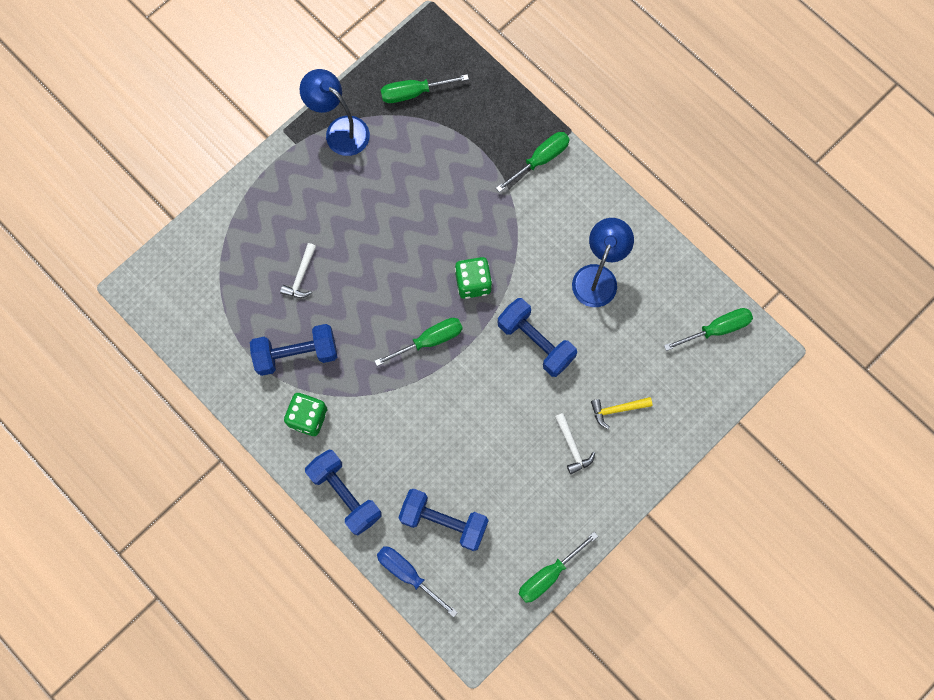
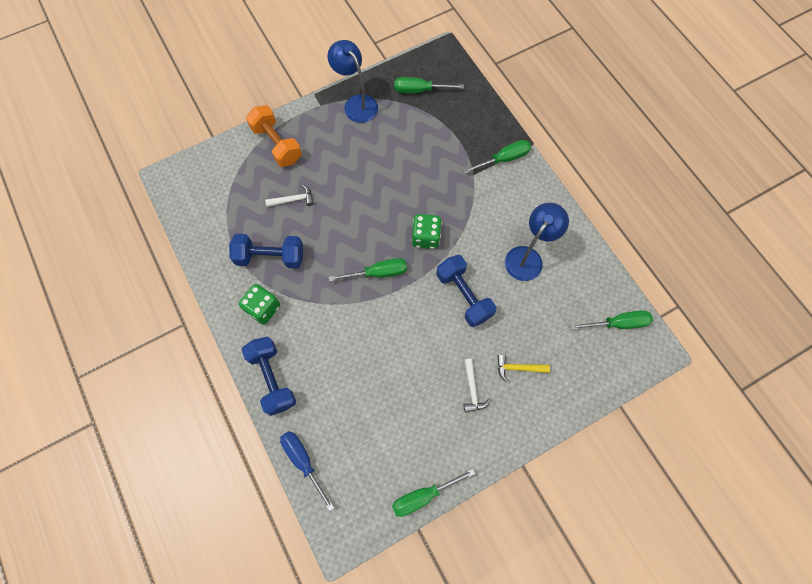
camera: 15 degrees right, 5 degrees down
(257, 209) = (277, 144): none -> orange dumbbell
(301, 276) = (293, 200): white hammer -> white hammer turned 135 degrees counterclockwise
(444, 522) = (346, 424): blue dumbbell -> none

